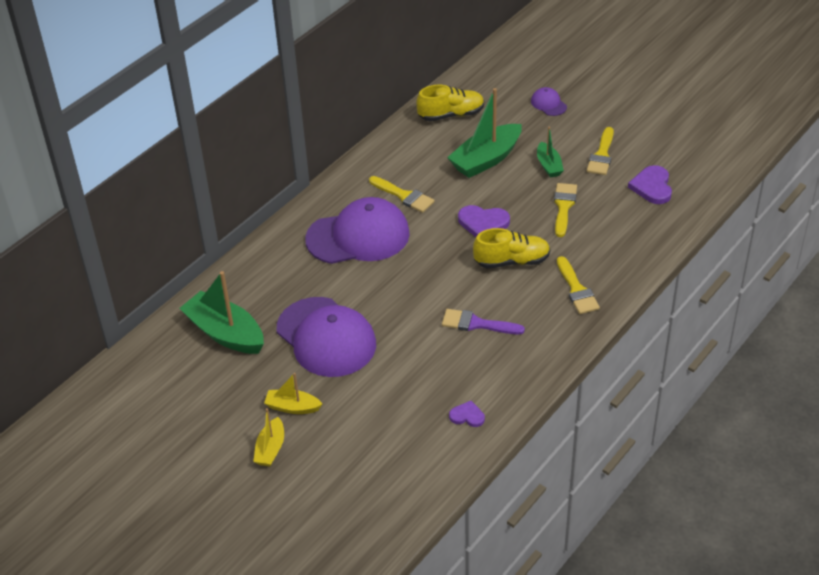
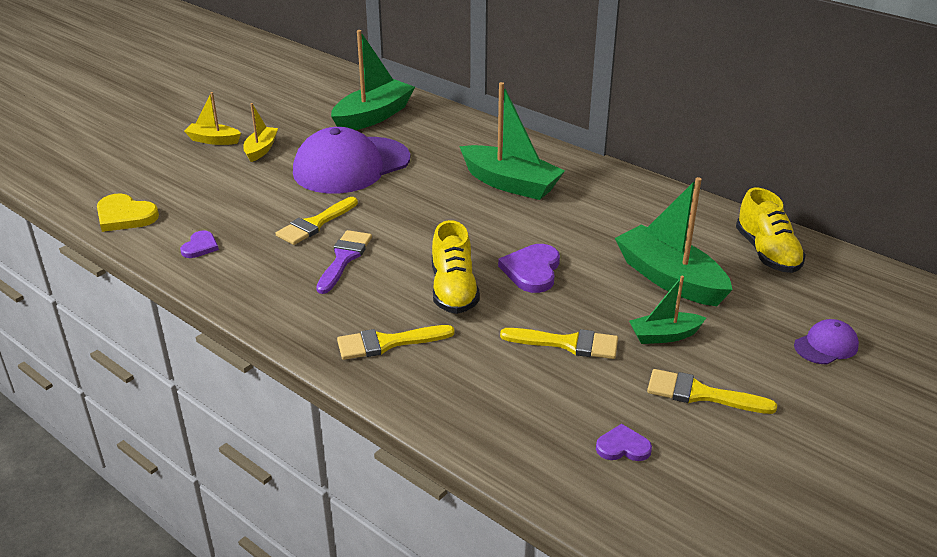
camera: 90 degrees right, 10 degrees down
(358, 236) = (510, 184): purple cap -> green boat
(404, 196) = (585, 214): yellow brush -> yellow brush (315, 224)
(420, 482) = (125, 216): none -> yellow heart
(652, 187) = (623, 447): purple heart -> purple heart, size x0.60

